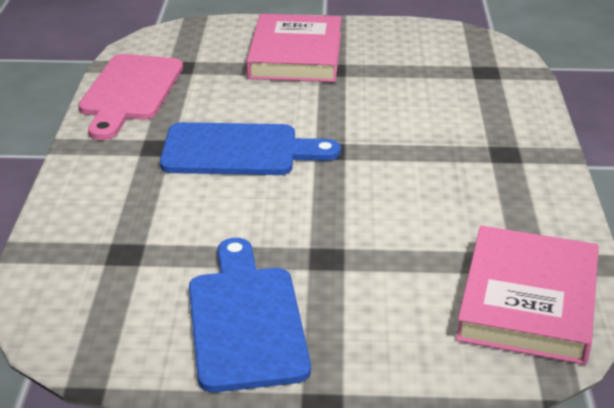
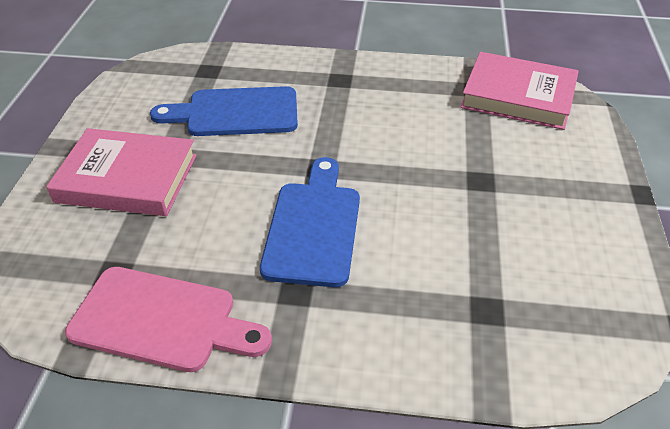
camera: 85 degrees left, 10 degrees up
(245, 321) = (566, 229): blue cutting board -> blue cutting board (235, 113)

